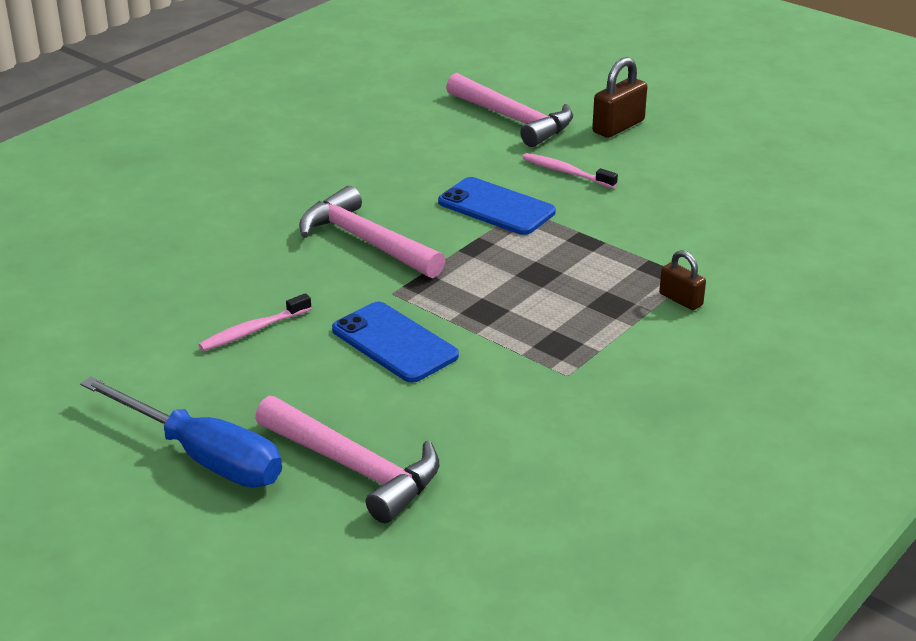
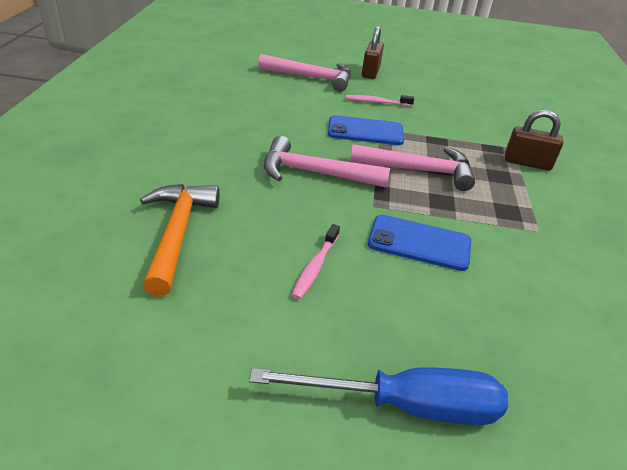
camera: 35 degrees left, 5 degrees up
(152, 263) = (177, 234): none -> orange hammer
(354, 468) = (518, 361): pink hammer -> pink hammer (418, 170)
(680, 300) = (527, 163): brown padlock -> brown padlock, size x1.58

